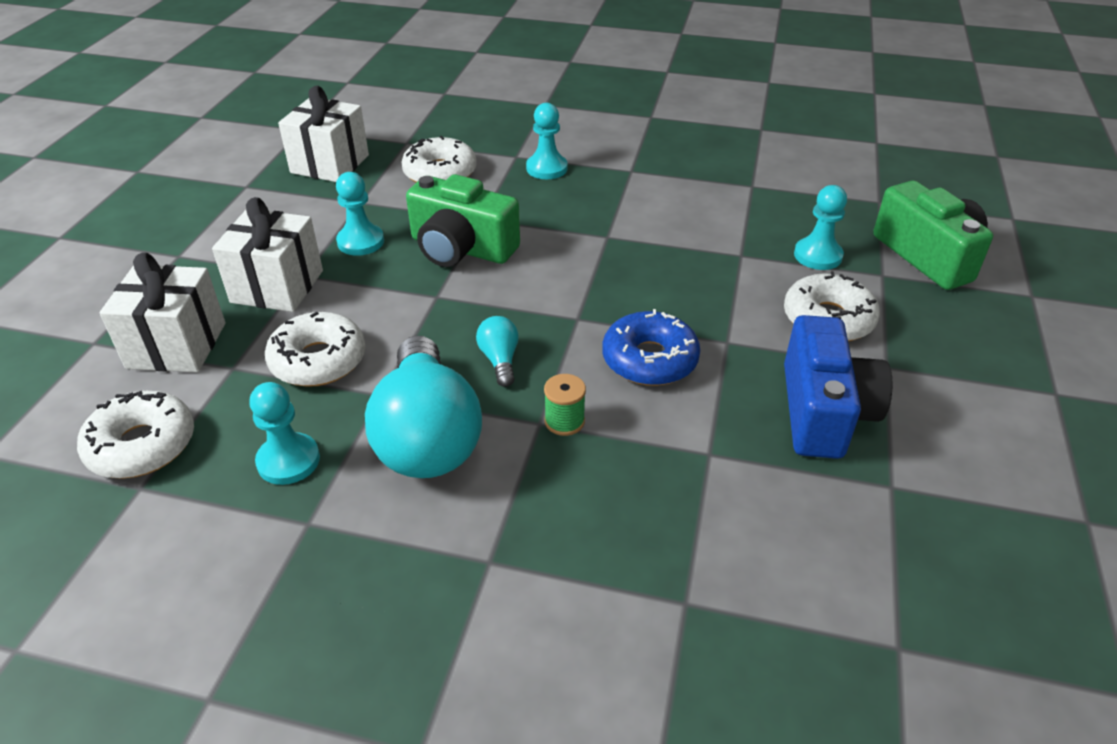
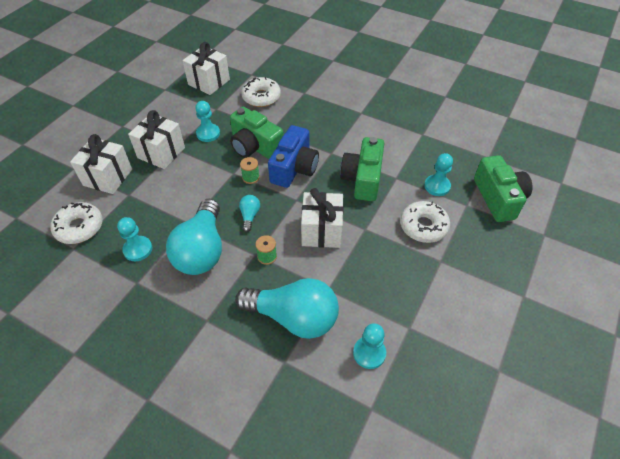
camera: 15 degrees right, 10 degrees up
(318, 360) = (167, 199): white donut -> none
(474, 297) = (251, 177): none -> green spool
(546, 168) = (317, 103): turquoise pawn -> turquoise pawn (369, 353)
(649, 360) = (321, 231): blue donut -> white gift
(666, 516) = (294, 317): none -> turquoise light bulb
(684, 266) = (362, 179): none -> green camera
(823, 411) = (395, 279): blue camera -> blue camera (294, 168)

